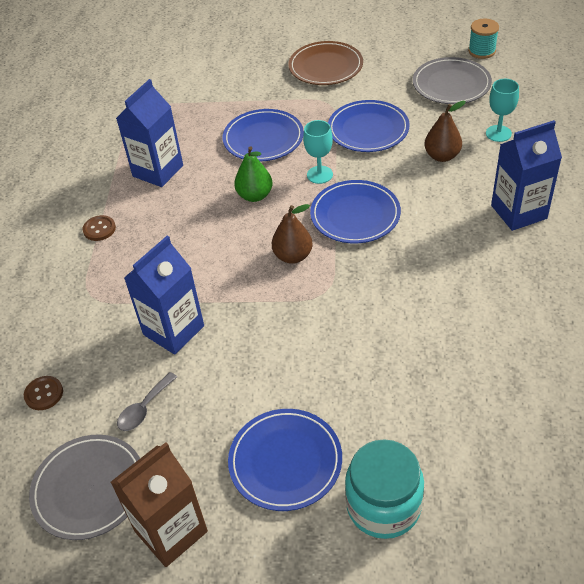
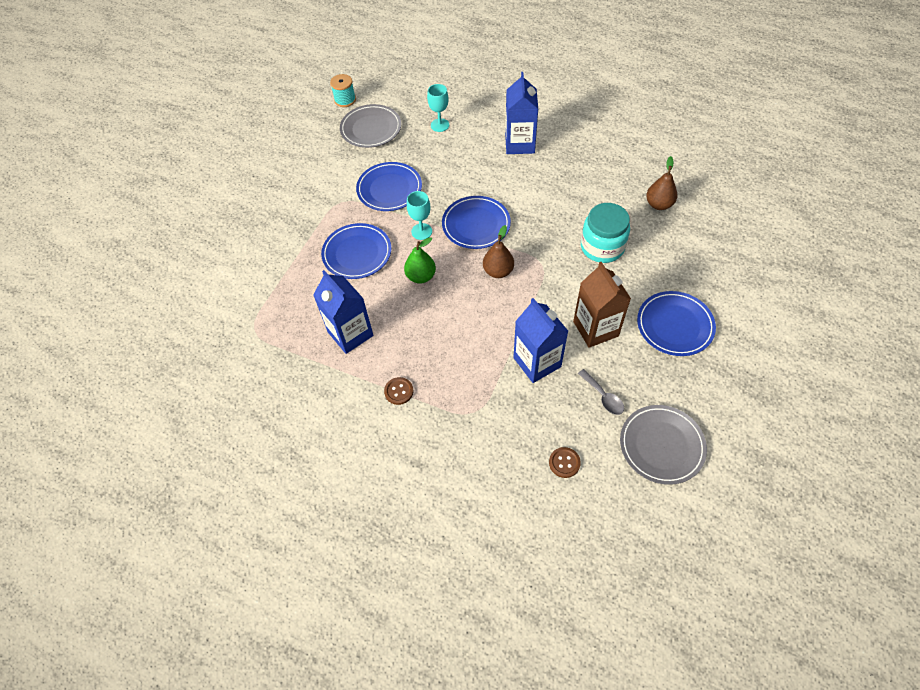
camera: 70 degrees left, 10 degrees up
(171, 531) = (709, 402): brown carton -> brown carton (595, 329)
(325, 67) = (294, 189): brown plate -> none
(383, 505) = (720, 286): turquoise jar -> turquoise jar (602, 247)
(442, 156) = (444, 160): brown pear -> brown pear (658, 204)

